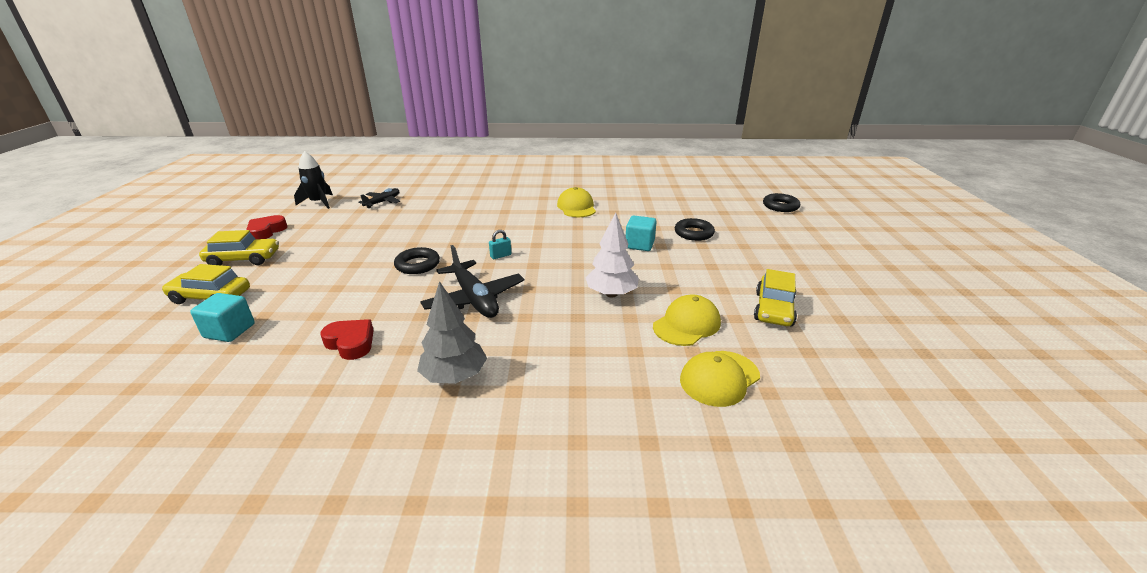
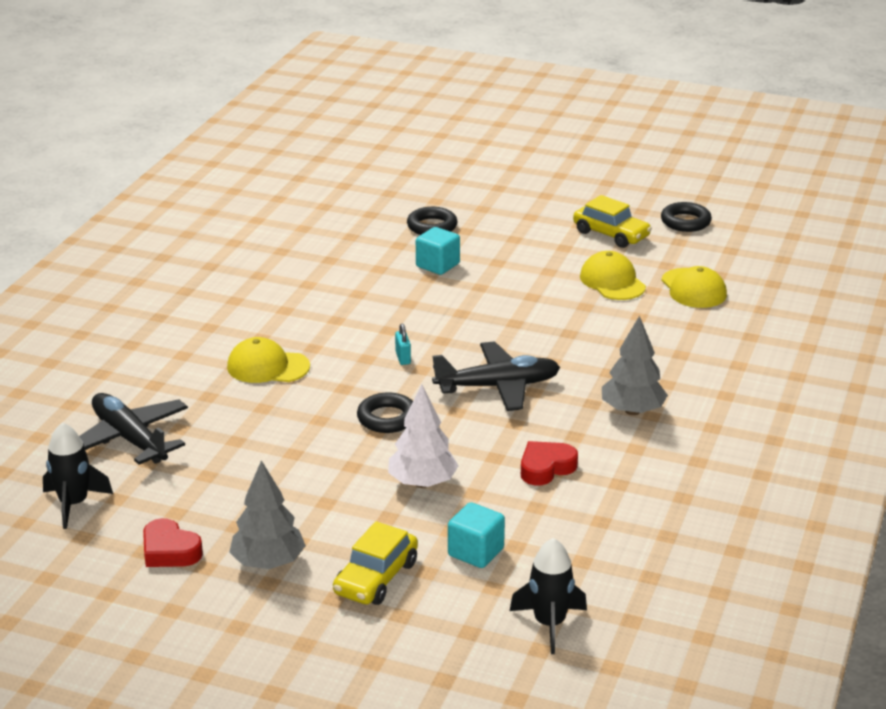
camera: 70 degrees left, 0 degrees up
(104, 386) = (549, 624): none -> black rocket
(244, 259) = (268, 563): yellow car -> grey tree
(383, 202) = (130, 439): black plane -> black plane, size x1.67
(576, 207) = (292, 282): yellow cap -> yellow cap (268, 367)
(611, 294) = (536, 306): white tree -> white tree (422, 483)
(780, 206) = (400, 156): black ring -> black ring (685, 222)

